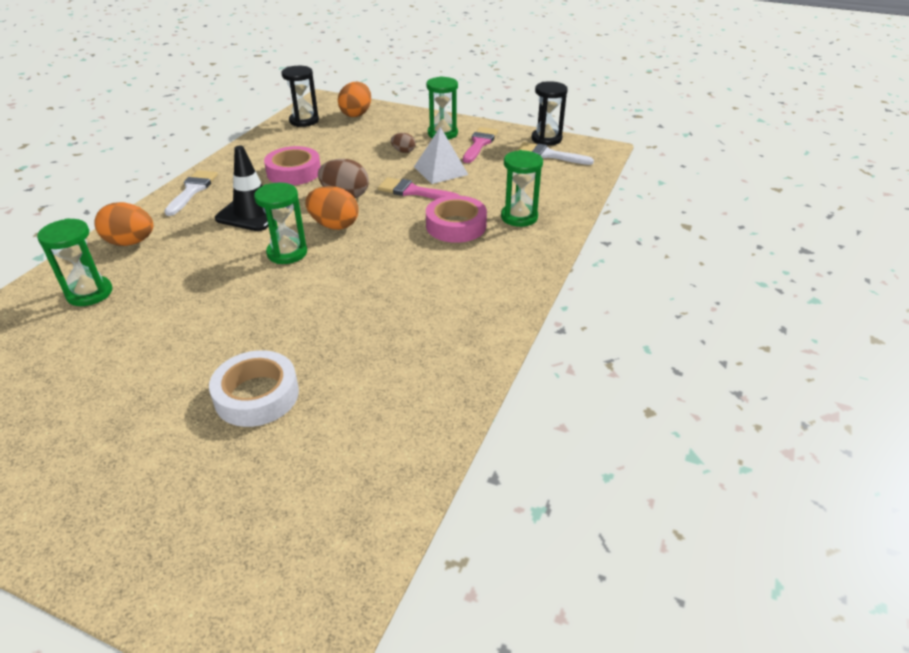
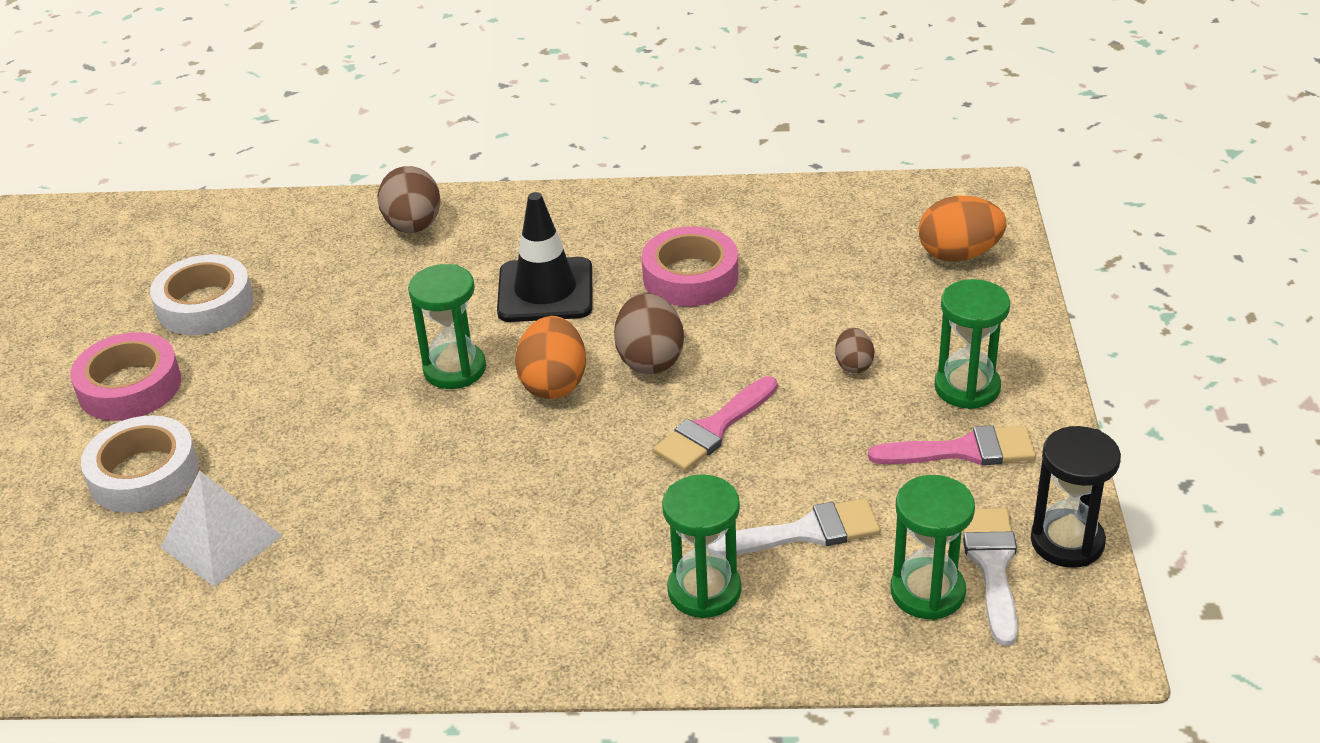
camera: 70 degrees right, 0 degrees up
(90, 293) = (292, 252): green hourglass -> green hourglass (927, 592)
(96, 341) = (205, 305): none -> white tape
(131, 242) = (413, 226): orange egg -> brown egg
(192, 190) = (572, 210): white brush -> white brush (806, 532)
(304, 121) = (880, 210): black hourglass -> none
(413, 191) = (713, 429): pink brush -> pink brush turned 135 degrees counterclockwise
(440, 170) = (813, 435): white pyramid -> white pyramid (221, 541)
(456, 226) = (628, 518): pink tape -> pink tape (130, 386)

